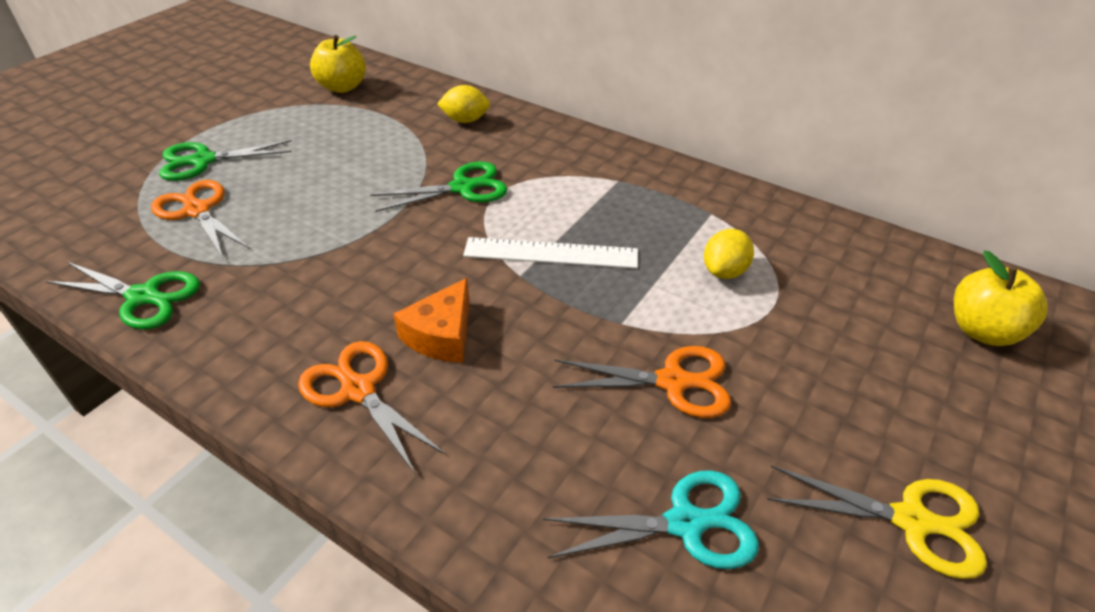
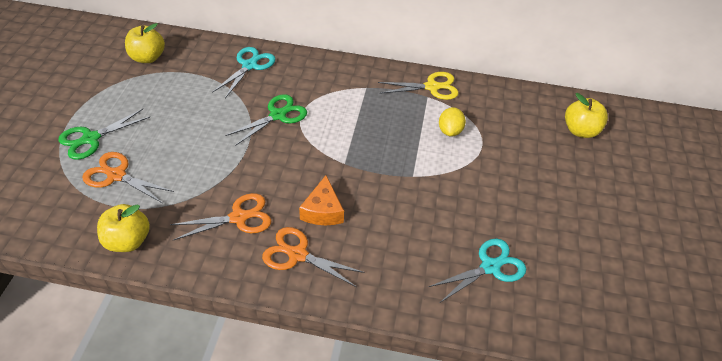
camera: 25 degrees left, 5 degrees up
(143, 297) = (128, 241): green scissors -> yellow apple
(465, 120) = (249, 65): yellow lemon -> turquoise scissors
(551, 253) = (354, 145): white ruler -> none
(672, 382) = (453, 200): orange scissors -> orange scissors (238, 217)
(911, 520) = (580, 233): yellow scissors -> yellow scissors (431, 87)

